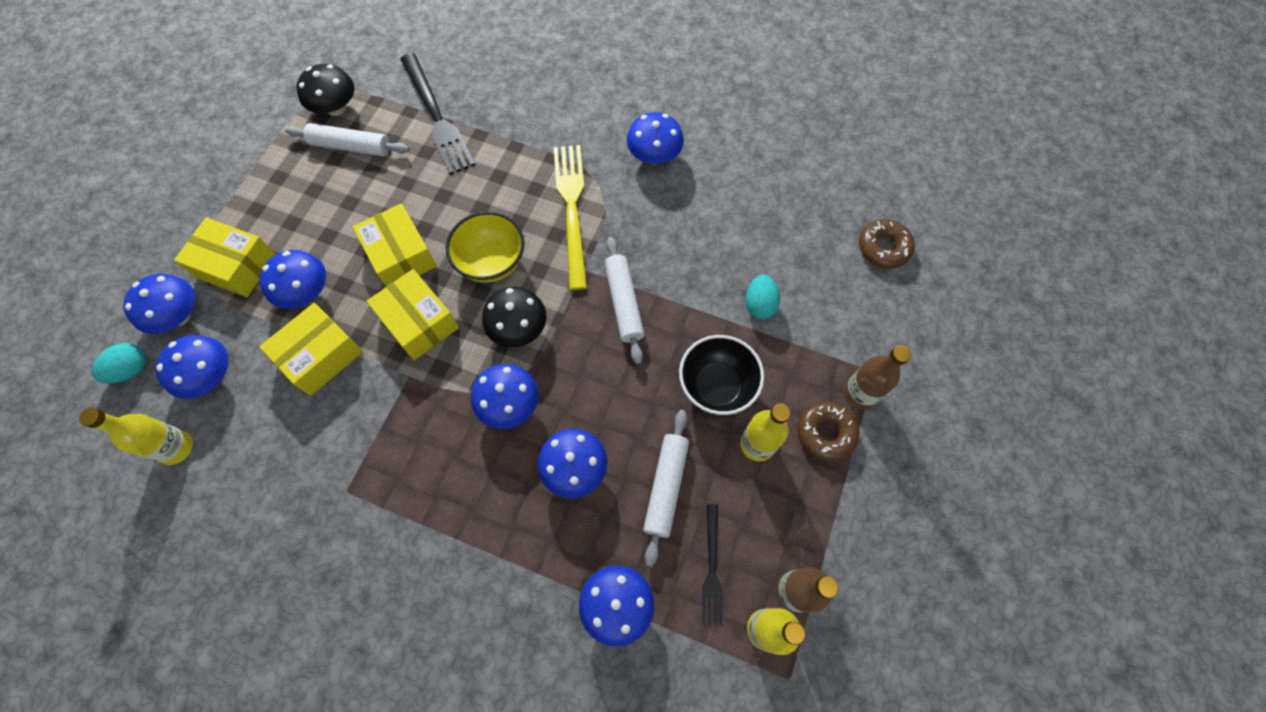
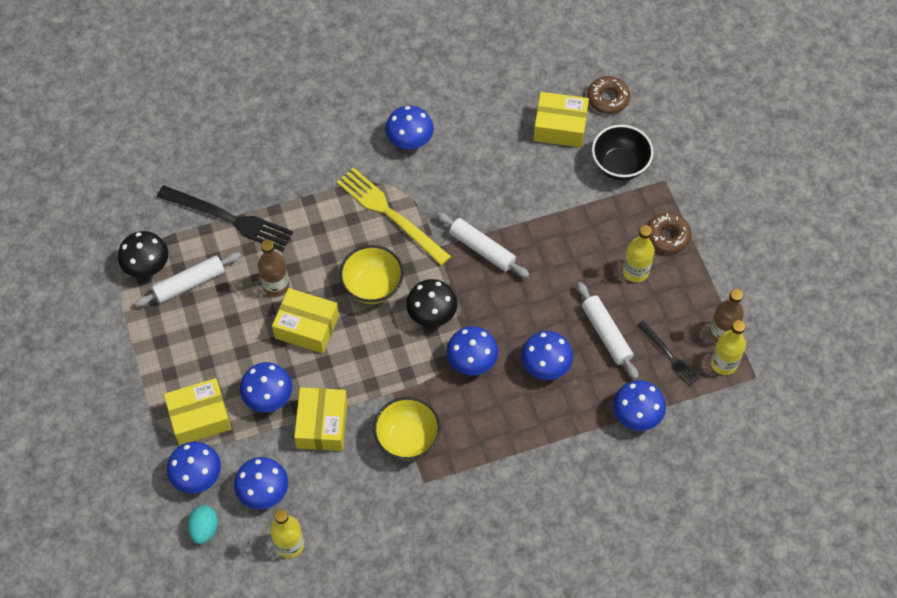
camera: 40 degrees left, 5 degrees down
(376, 434) = (407, 439): none -> yellow bowl
(419, 322) = (364, 357): yellow box -> yellow box (560, 127)
(716, 386) = (583, 256): black bowl -> black bowl (619, 165)
(759, 304) = (565, 189): turquoise egg -> none
(860, 393) = (667, 199): brown bottle -> brown bottle (276, 285)

